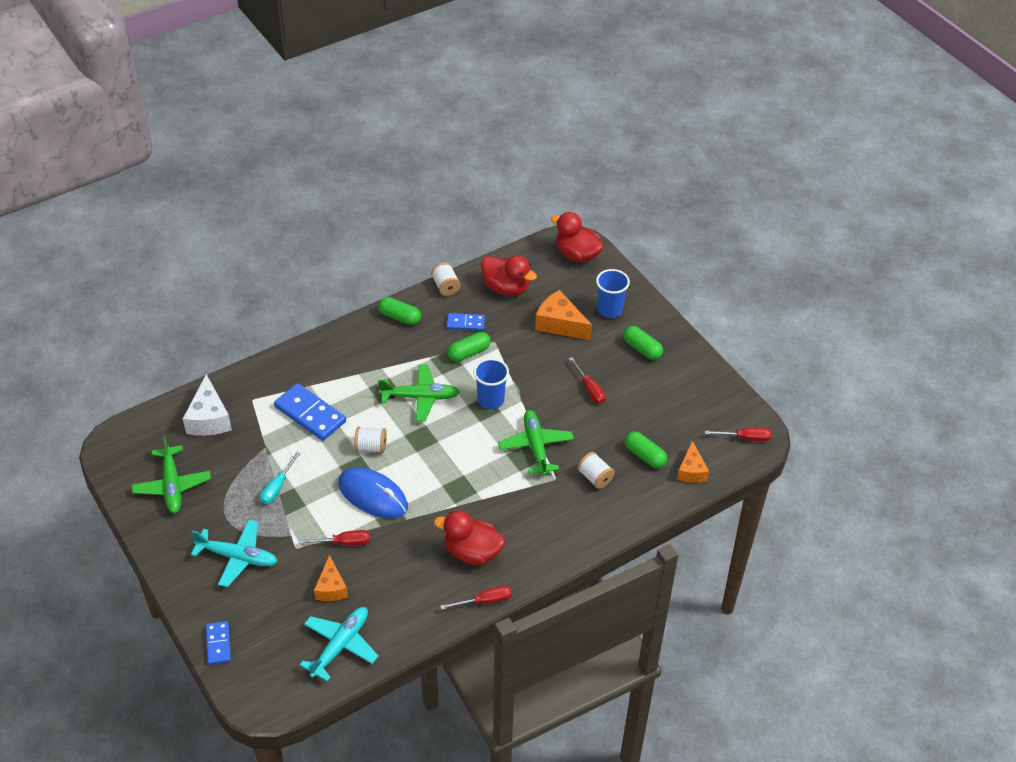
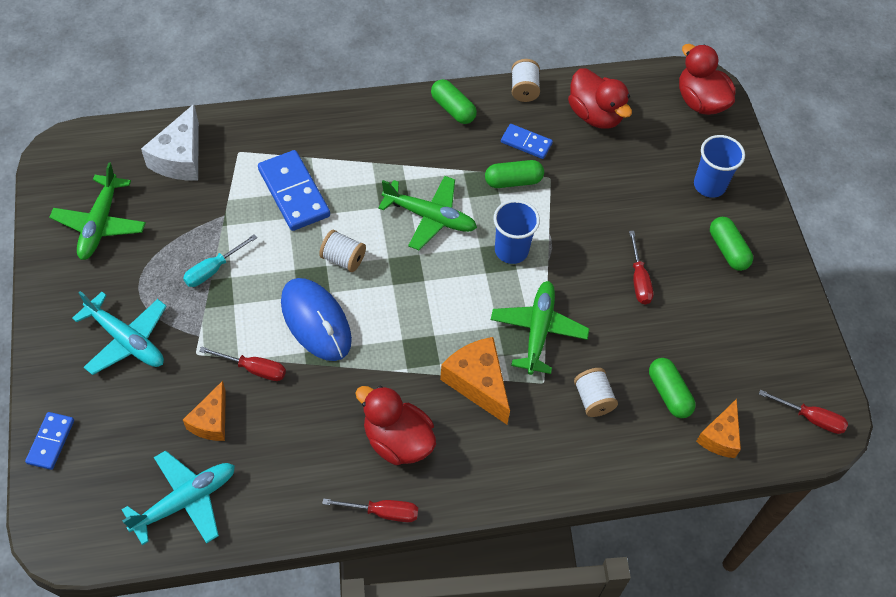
camera: 20 degrees right, 10 degrees up
(560, 324) = (639, 183): orange cheese -> orange cheese (478, 383)

